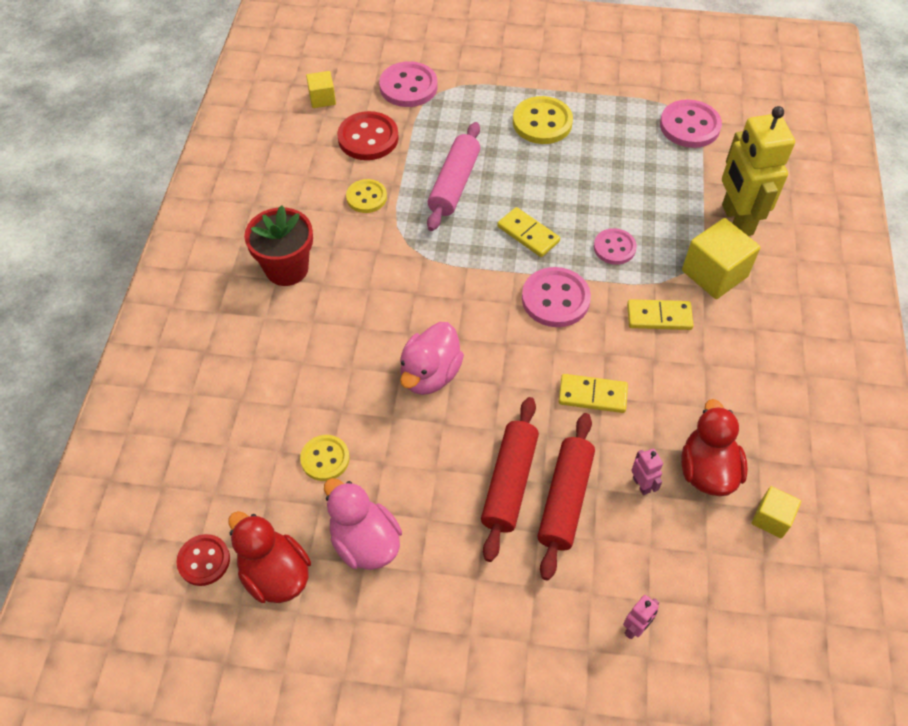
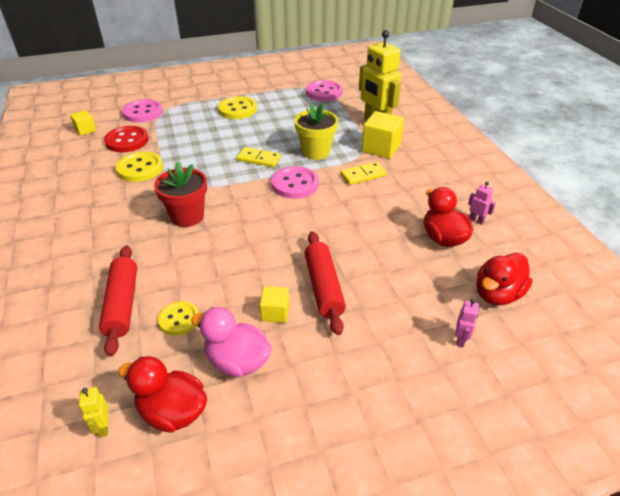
camera: 25 degrees left, 15 degrees down
(204, 561) = (103, 427): red button -> yellow robot
(287, 268) = (97, 219): red flower pot -> red flower pot (187, 216)
(366, 197) = (140, 168): yellow button -> yellow button, size x1.56
(430, 374) = (233, 245): pink duck -> none
(454, 184) = (197, 148): pink rolling pin -> none
(565, 499) = (366, 283): red rolling pin -> red rolling pin (122, 304)
(592, 395) = (348, 223): yellow domino -> none
(614, 248) = (315, 152): pink button -> yellow flower pot
(641, 485) = (409, 259): pink robot -> pink robot (476, 220)
(724, 586) = (497, 294): none -> red duck
(771, 518) = (497, 249): yellow cube -> yellow cube (275, 312)

